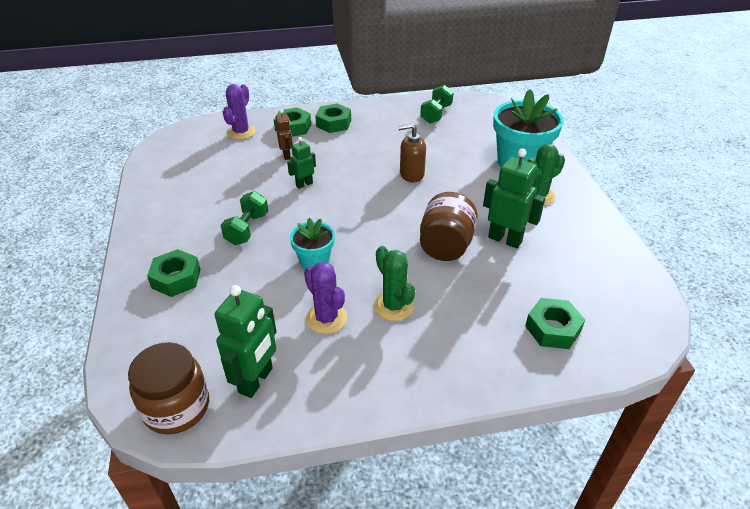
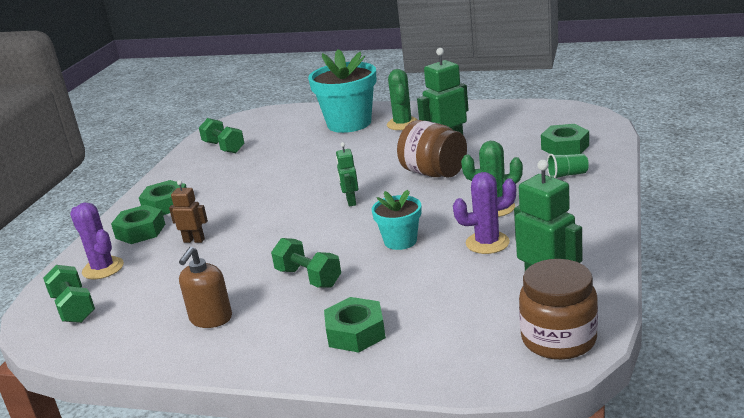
camera: 60 degrees left, 15 degrees down
(192, 140) = (73, 308): none -> green dumbbell
(304, 184) = (263, 234): green robot -> green robot (351, 202)
(411, 174) = (312, 174): brown soap dispenser -> brown soap dispenser (211, 318)
(486, 346) = (567, 175): none -> green cup

